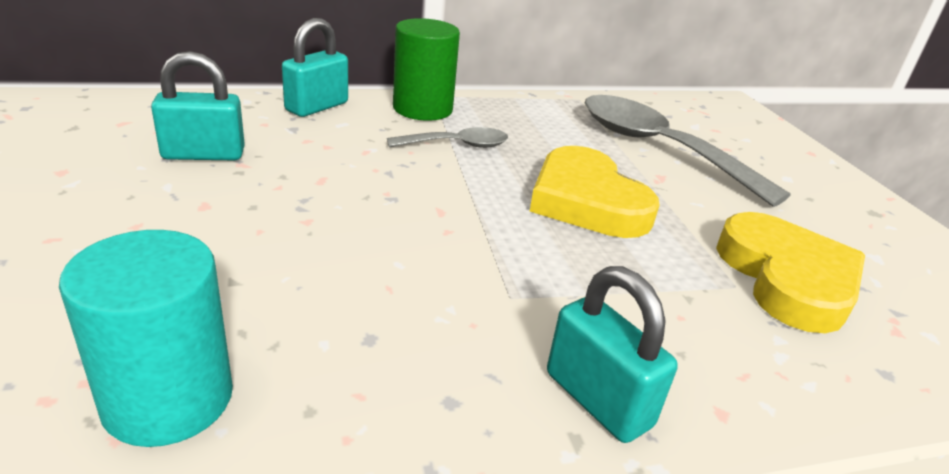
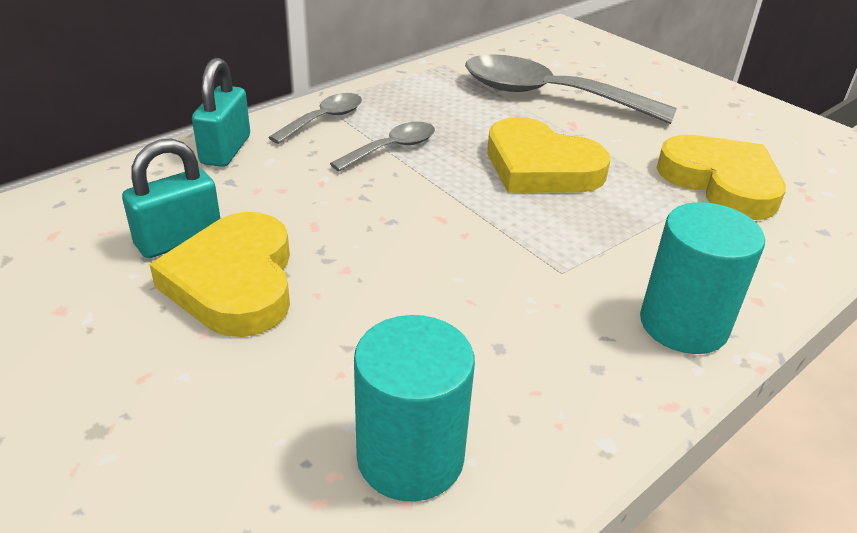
camera: 25 degrees left, 5 degrees up
(206, 197) = (234, 282): none -> yellow heart
(422, 109) = (324, 119): green cylinder -> grey spoon
(597, 399) = (683, 324): turquoise padlock -> turquoise cylinder

